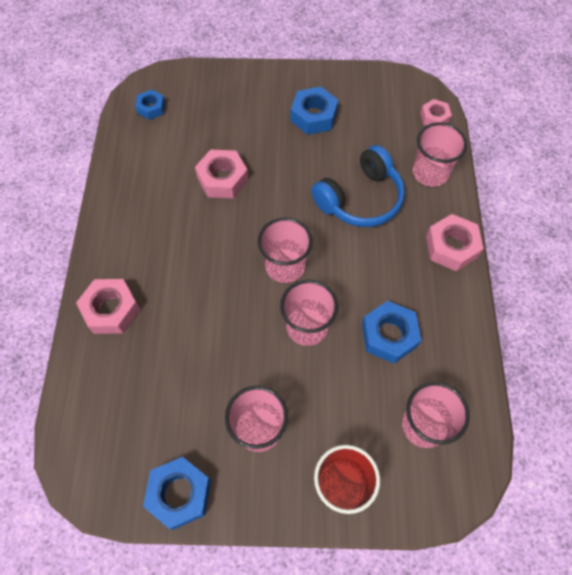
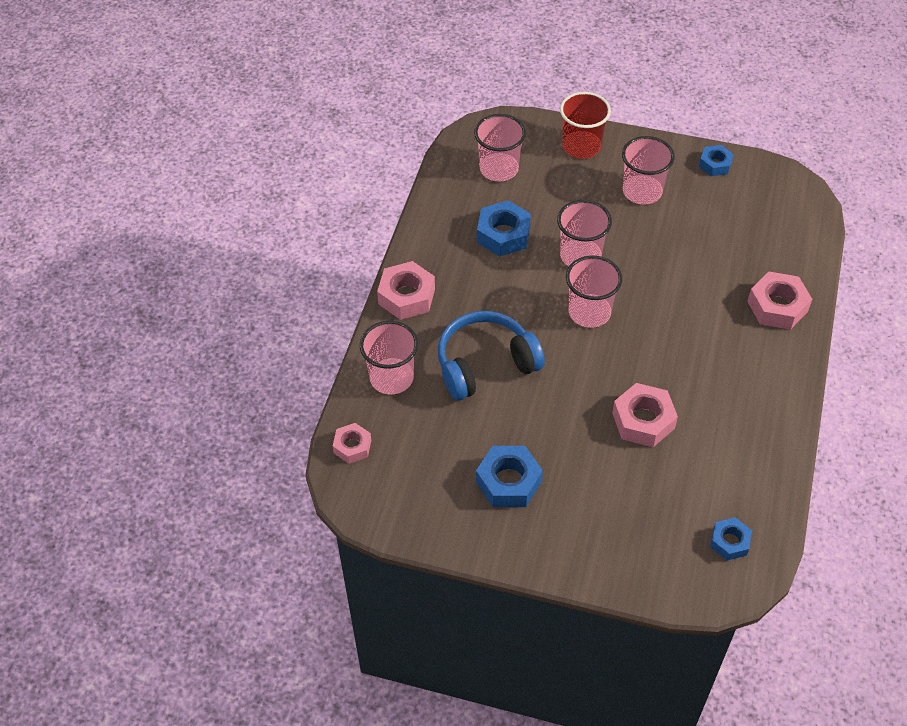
camera: 165 degrees left, 10 degrees down
(179, 494) = (715, 164): blue nut -> blue nut, size x0.62

